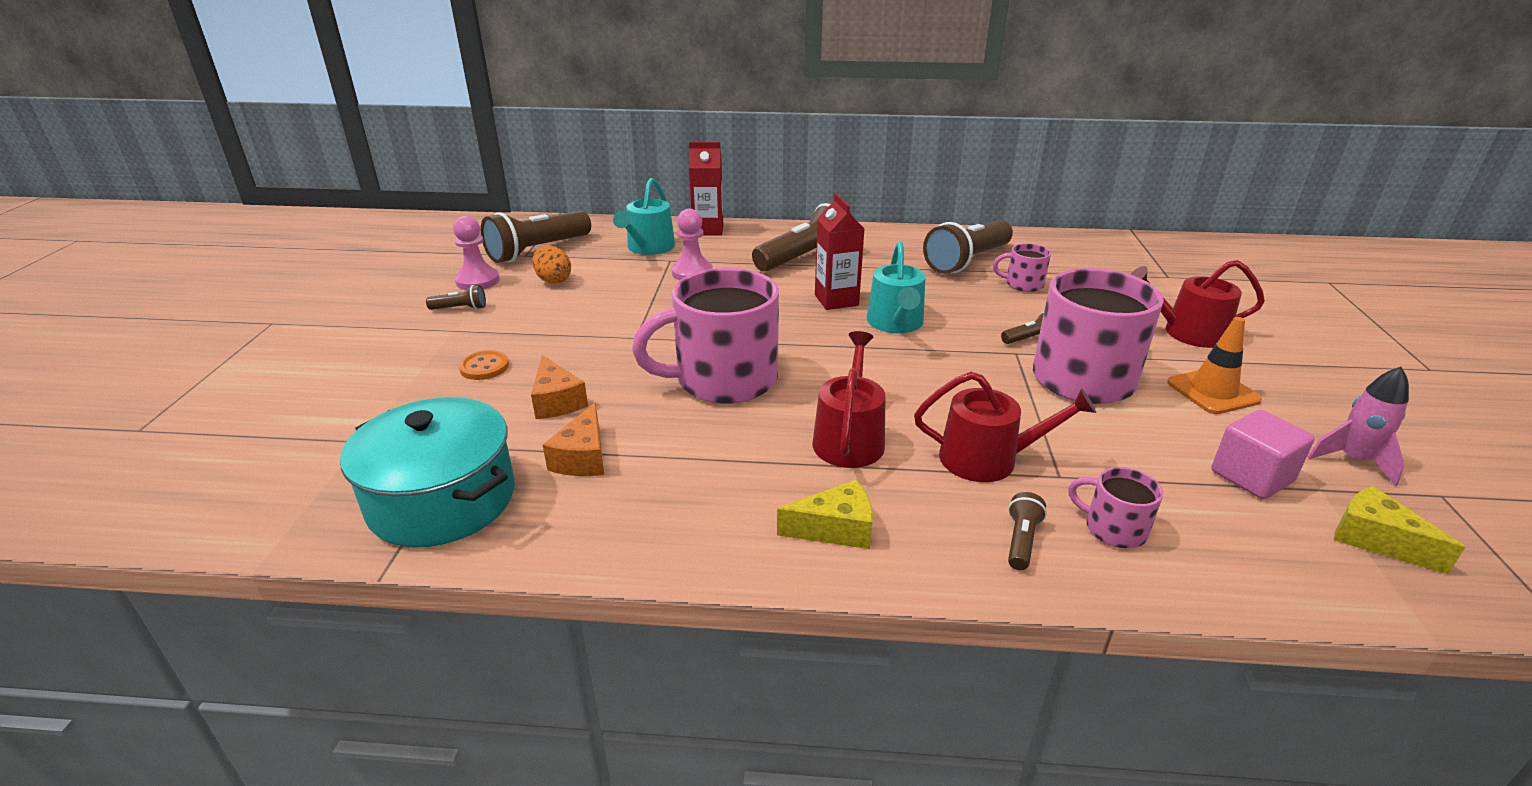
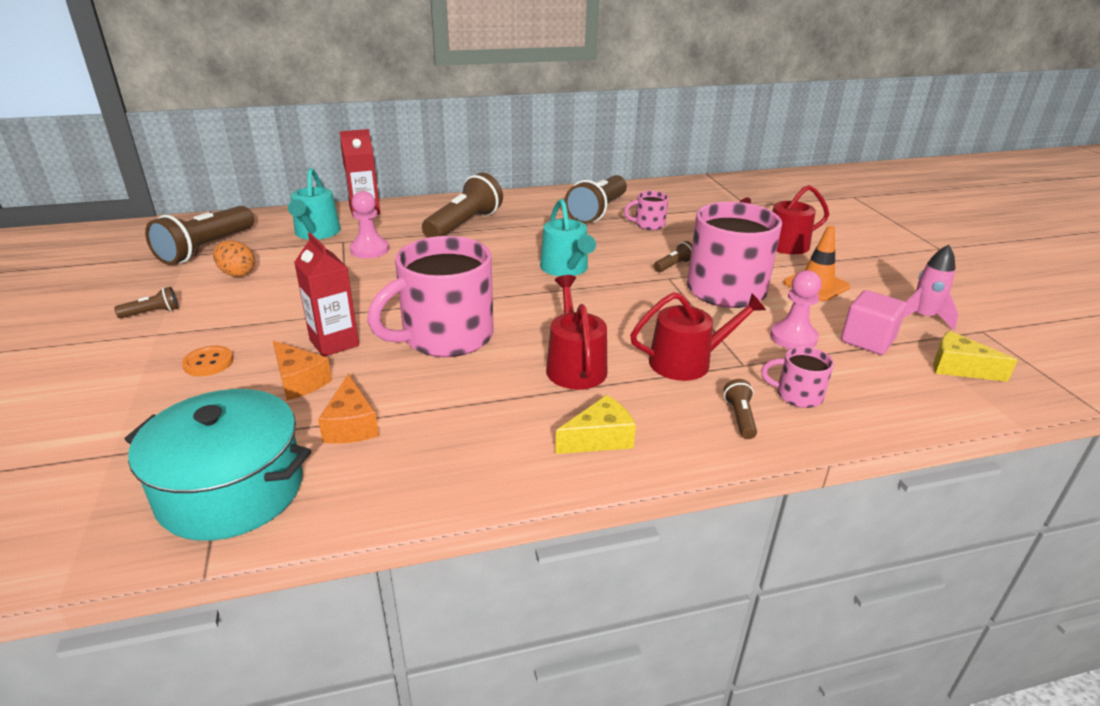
camera: 20 degrees left, 0 degrees up
(477, 281) = (157, 284): pink pawn -> pink pawn (793, 338)
(836, 300) = (508, 256): red carton -> red carton (334, 343)

